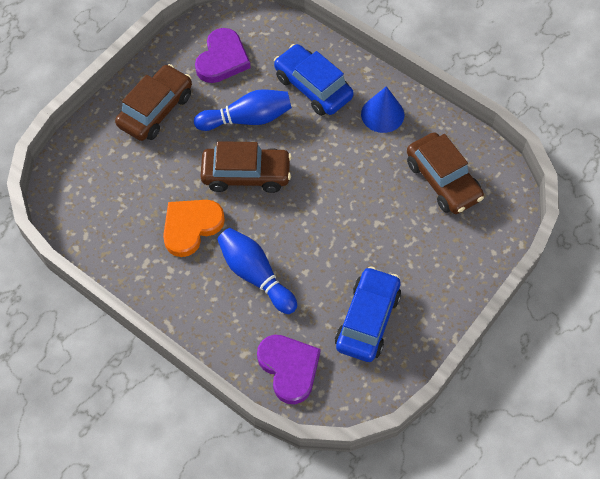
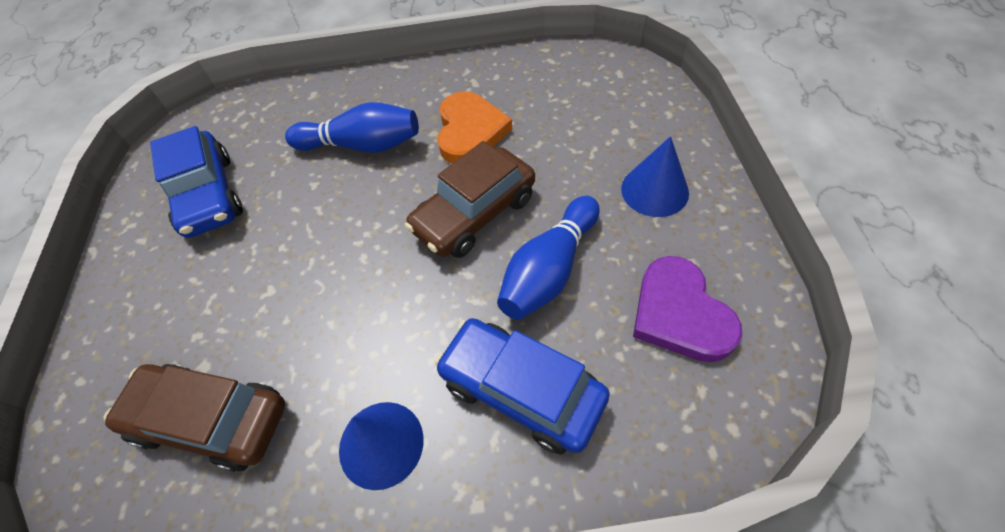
camera: 140 degrees right, 5 degrees down
(156, 110) = (654, 190): brown car -> blue cone
(289, 368) = (260, 112): purple heart -> none
(313, 87) = (521, 390): blue car -> blue car turned 150 degrees counterclockwise

